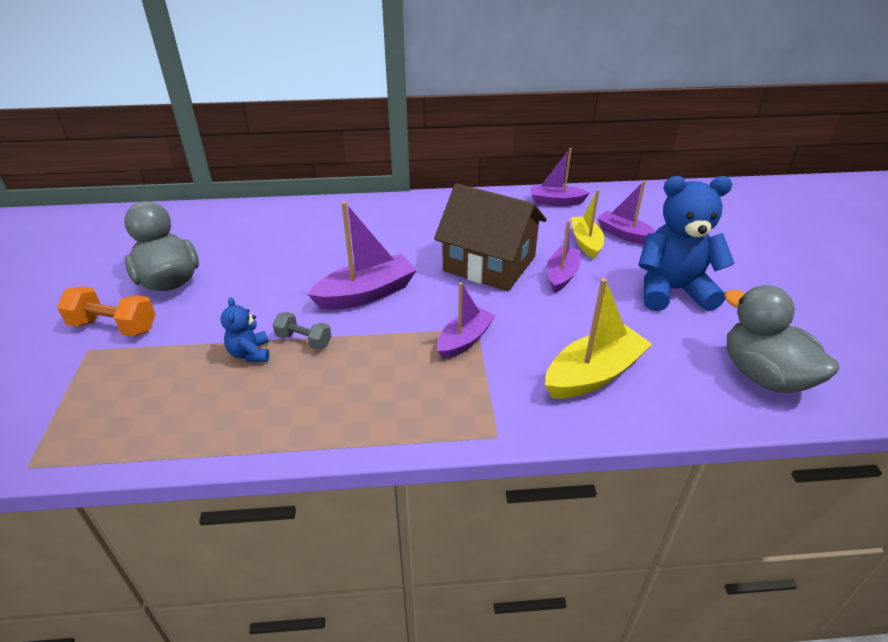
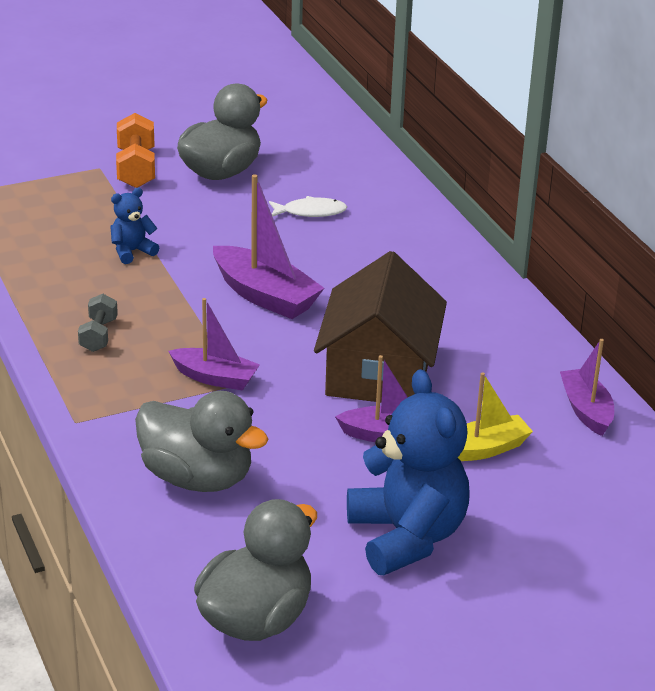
camera: 70 degrees right, 5 degrees down
(268, 250) = (310, 212): none -> white fish
(304, 340) = (165, 276): grey dumbbell -> grey dumbbell (98, 335)
(593, 374) = (197, 478): yellow boat -> grey duck
(624, 234) = (532, 484): purple boat -> none

